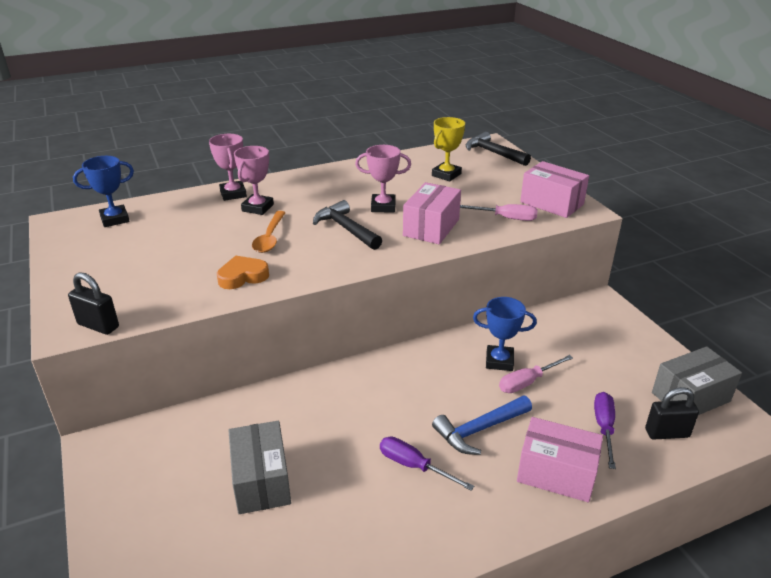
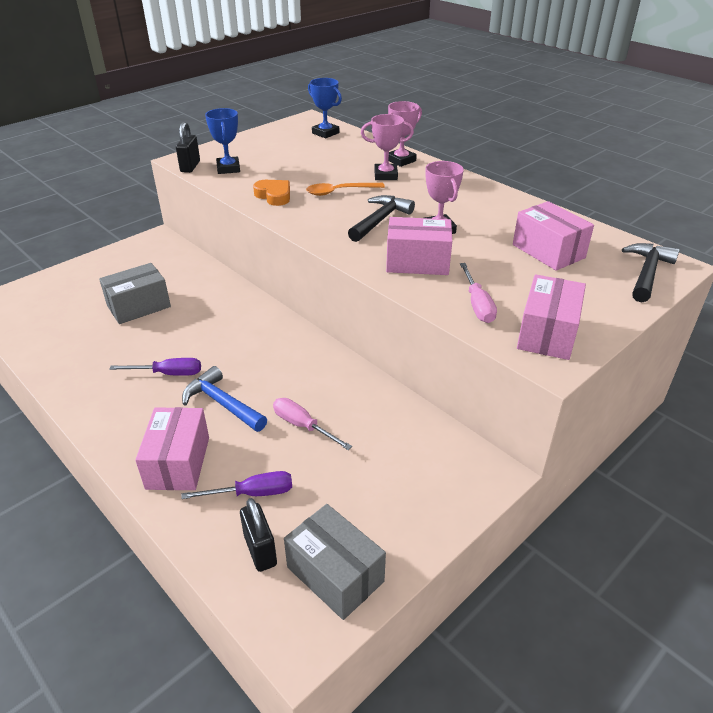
camera: 70 degrees right, 5 degrees up
(414, 466) = (168, 373): purple screwdriver -> purple screwdriver turned 75 degrees clockwise
(446, 175) = (548, 251): yellow trophy -> pink box
(499, 361) = (328, 401): blue trophy -> blue trophy (228, 168)

